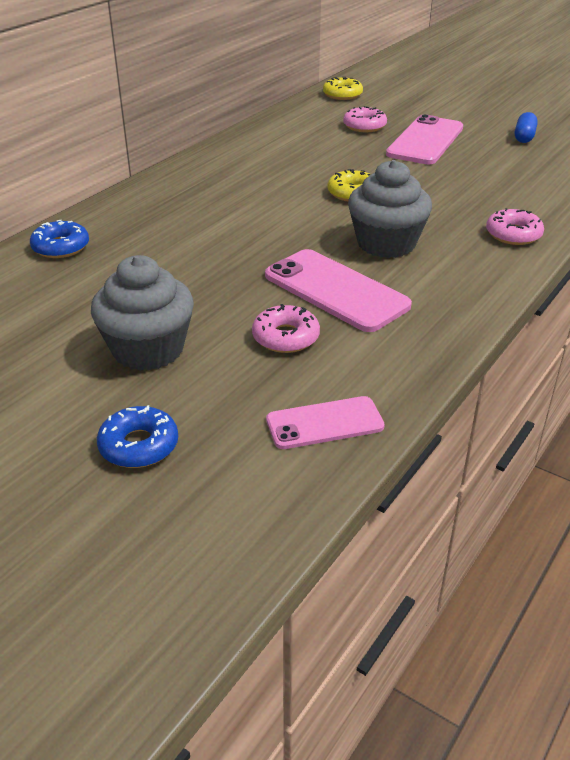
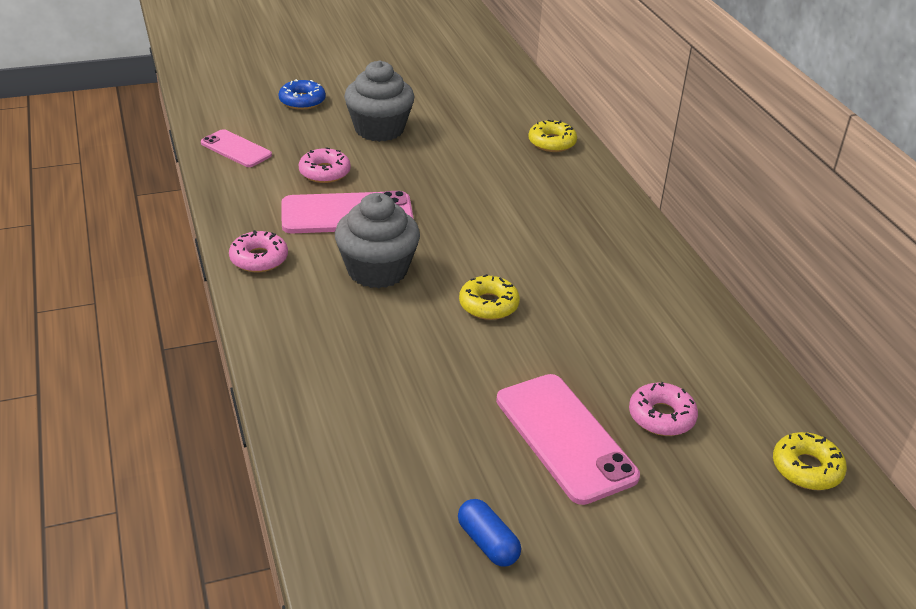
camera: 125 degrees right, 0 degrees up
(61, 247) = (552, 142): blue donut -> yellow donut
(324, 423) = (236, 149): pink phone -> pink phone turned 75 degrees counterclockwise
(513, 234) = (297, 346): pink donut -> pink donut (259, 259)

